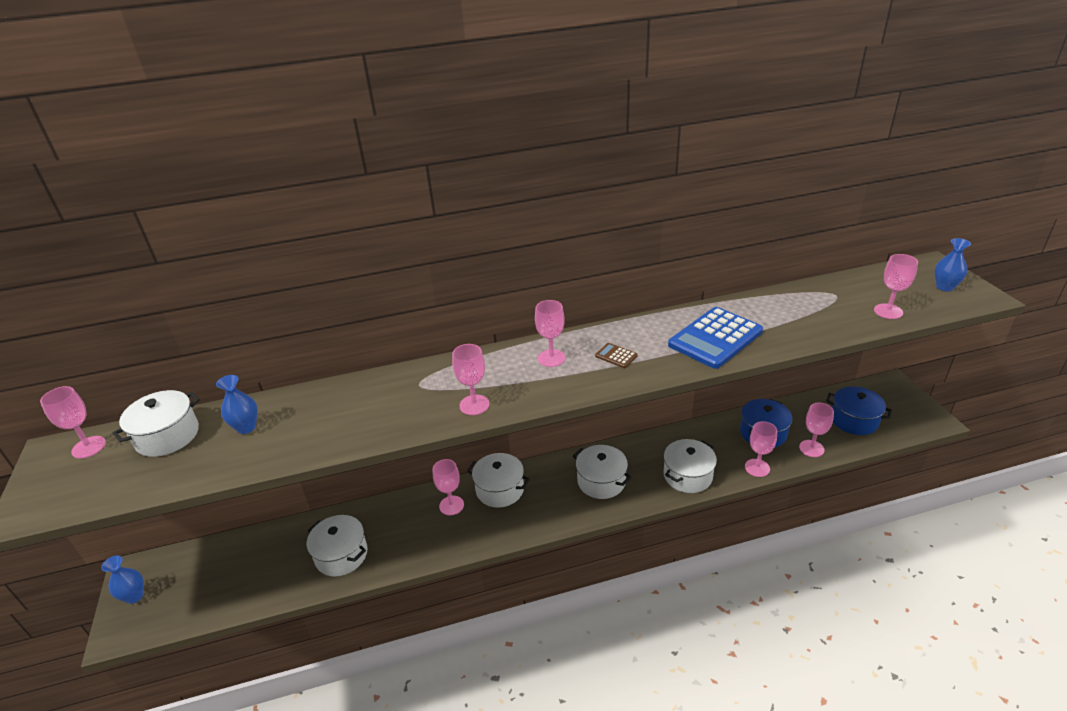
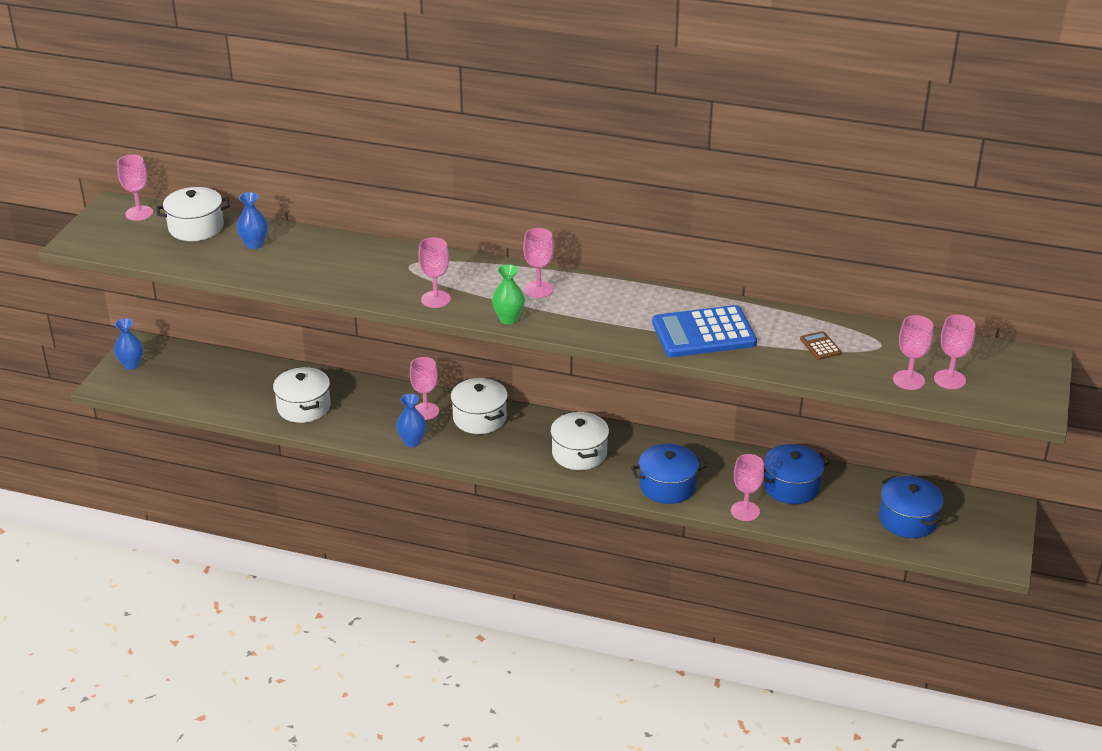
camera: 30 degrees right, 0 degrees up
(556, 394) = (508, 319): none -> green vase
(616, 356) = (595, 310): brown calculator -> brown calculator (820, 346)
(687, 475) = (667, 486): white pot -> blue pot
(811, 448) = (824, 521): pink goblet -> pink goblet (949, 379)
(944, 287) = (1009, 385): blue vase -> blue vase (412, 442)

